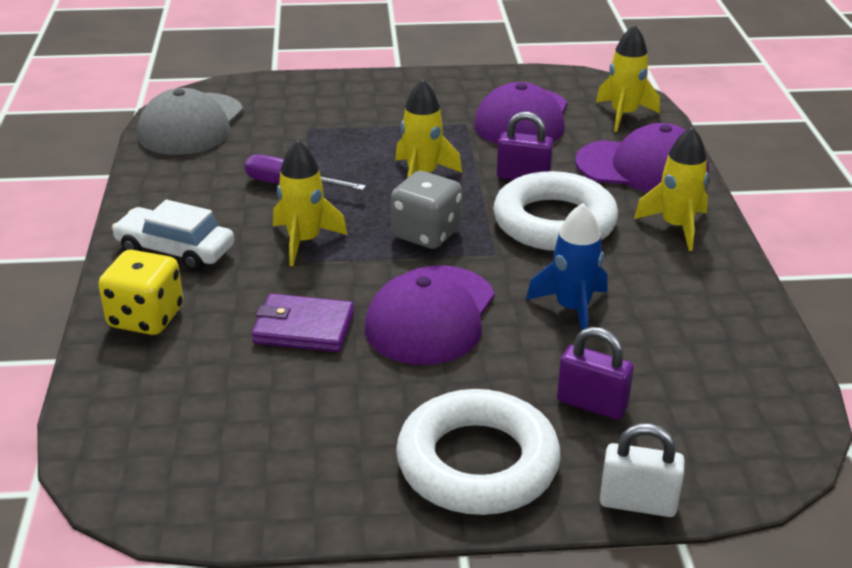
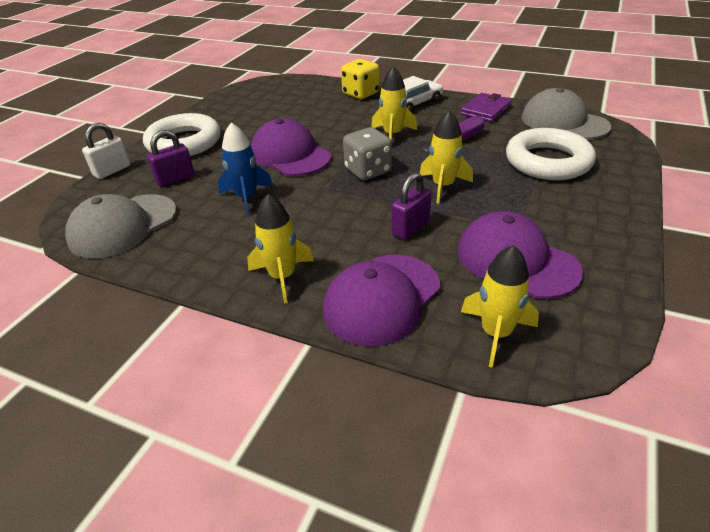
camera: 120 degrees right, 5 degrees up
(304, 328) = (316, 123): purple wallet -> purple wallet (486, 110)
(554, 222) = (339, 221): white ring -> white ring (548, 161)
(735, 390) = (123, 226): none -> grey cap

